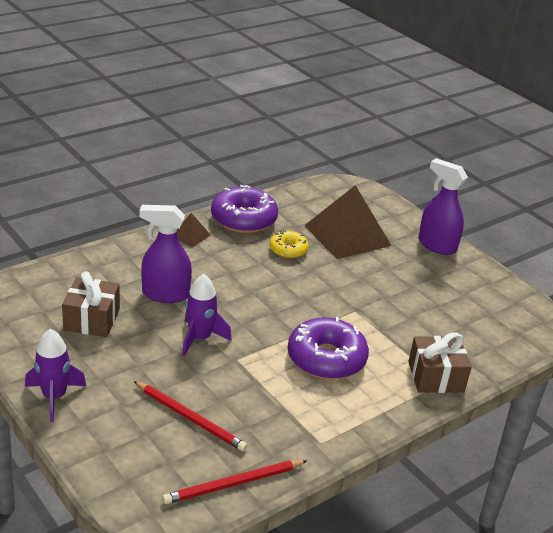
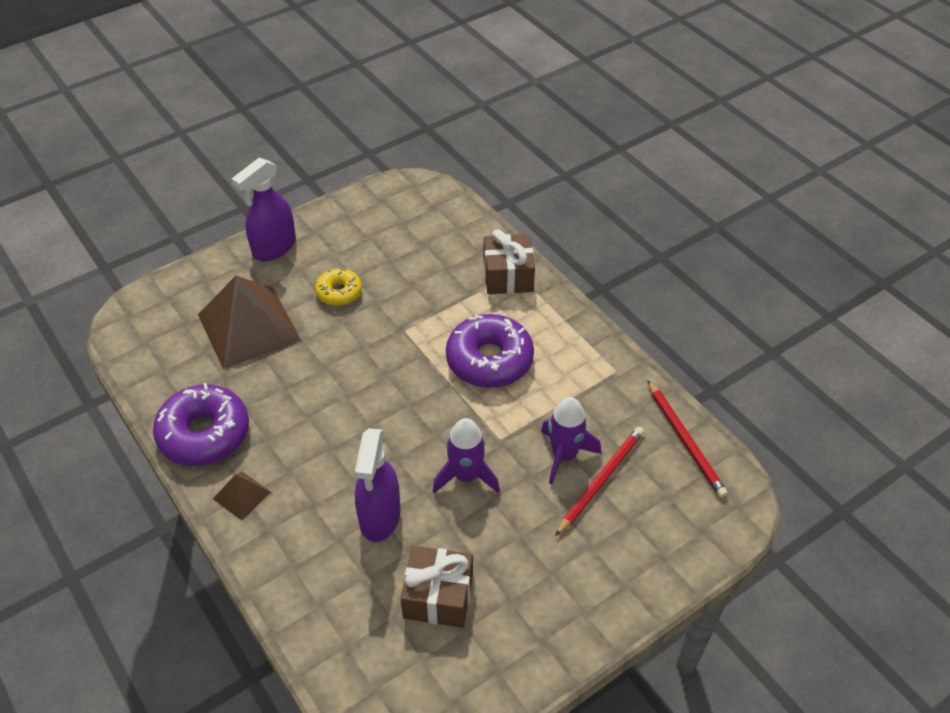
camera: 85 degrees left, 15 degrees up
(54, 397) = (588, 619): purple rocket -> purple rocket (564, 455)
(288, 250) = (280, 387): yellow donut -> yellow donut (339, 292)

